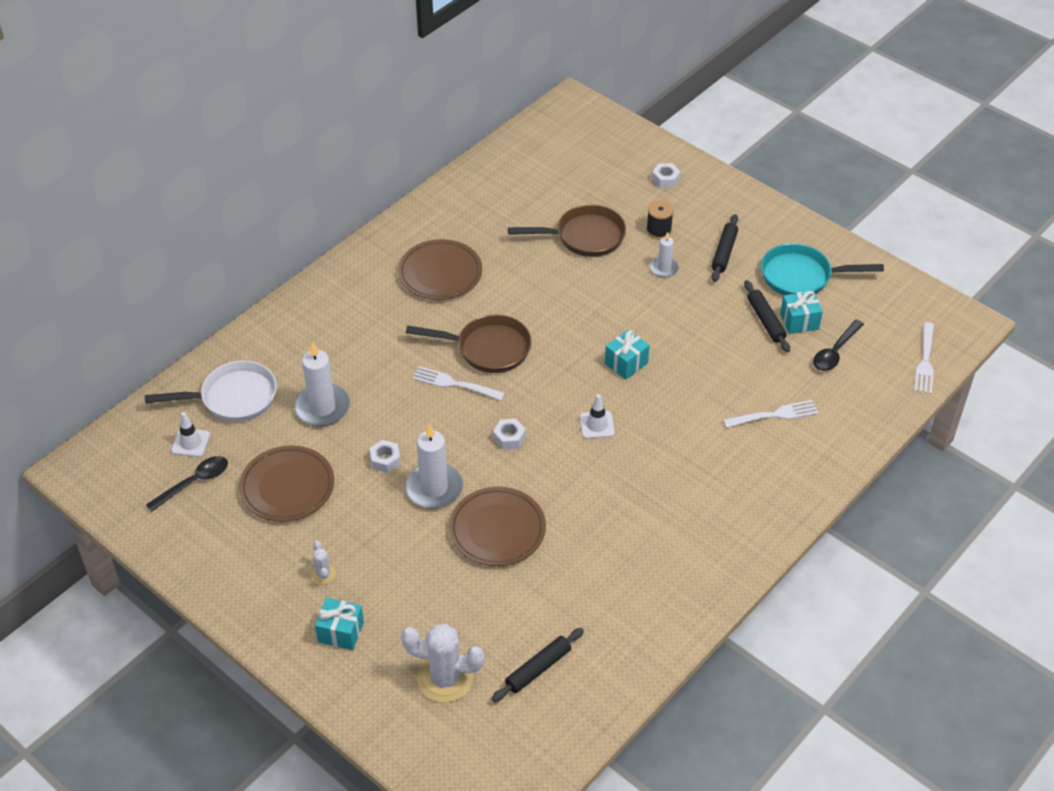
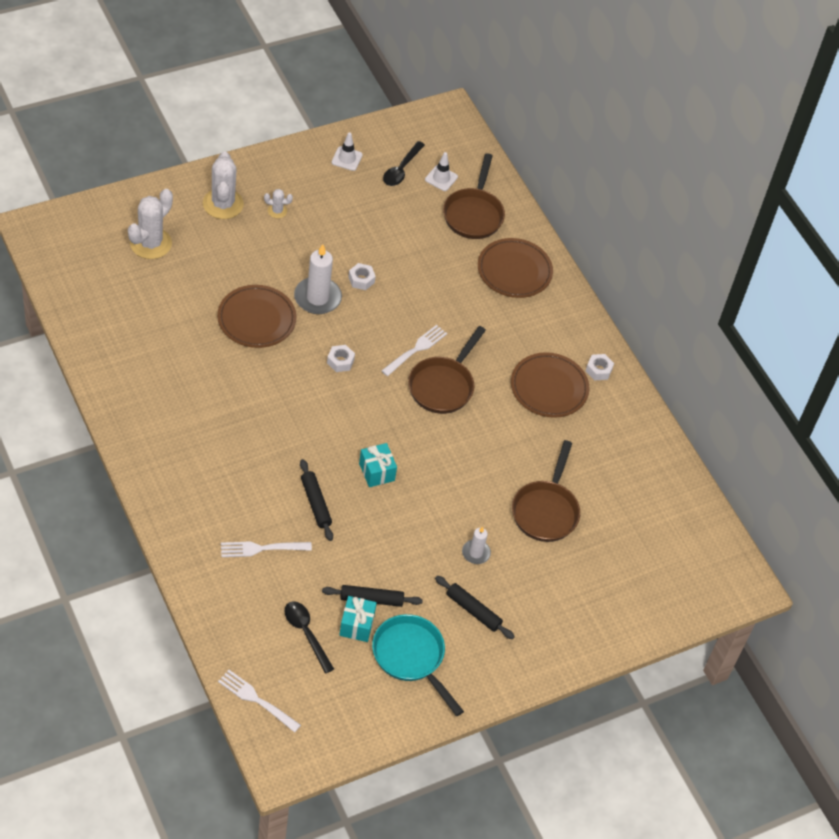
camera: 105 degrees right, 5 degrees up
(194, 482) = (401, 169): black spoon -> black spoon turned 45 degrees clockwise
(233, 398) = (473, 214): white pan -> brown pan
(287, 487) = (367, 217): brown plate -> brown plate (514, 271)
(322, 407) = (435, 261): white candle -> none
(341, 632) = (223, 204): turquoise gift -> white cactus
(538, 669) = (125, 294): black rolling pin -> black rolling pin (315, 503)
(597, 425) = (321, 422): white traffic cone -> white traffic cone (347, 158)
(658, 231) = (527, 572): black spool -> none
(665, 179) = (596, 612): white nut -> white nut (598, 370)
(773, 415) = (262, 548): white fork -> white fork turned 75 degrees clockwise
(801, 276) = (411, 657): turquoise pan -> turquoise pan turned 60 degrees counterclockwise

